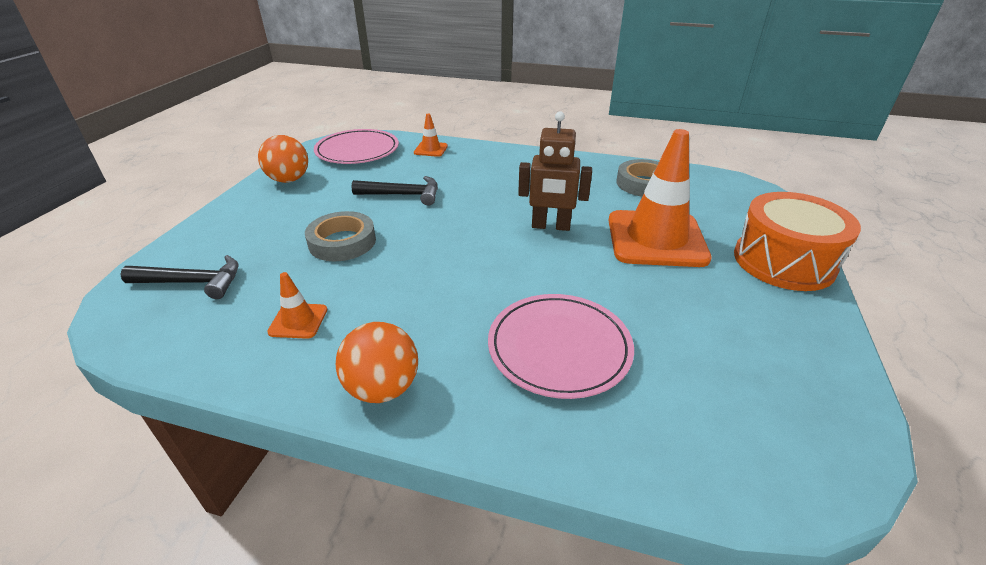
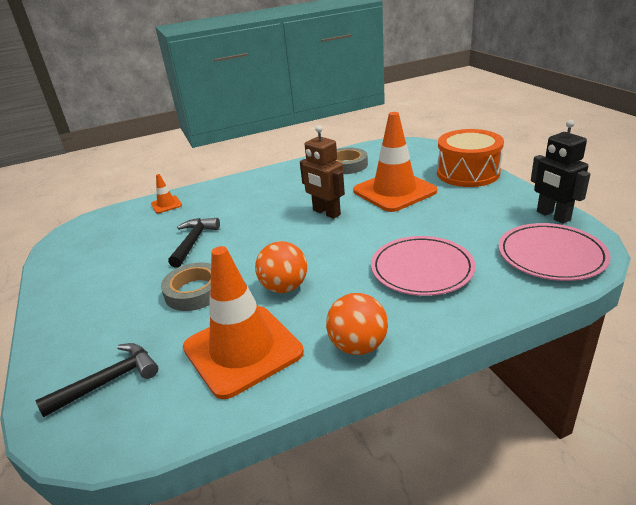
camera: 35 degrees left, 5 degrees down
(289, 180) = (71, 277): orange ball -> orange ball (284, 287)
(298, 321) = (242, 350): orange traffic cone -> orange traffic cone, size x2.31
(357, 150) = (101, 231): pink plate -> pink plate (551, 255)
(403, 195) = (193, 242): black hammer -> black hammer turned 45 degrees counterclockwise
(550, 226) = (326, 213): brown robot -> brown robot turned 75 degrees clockwise
(833, 385) = (553, 216): none -> black robot

